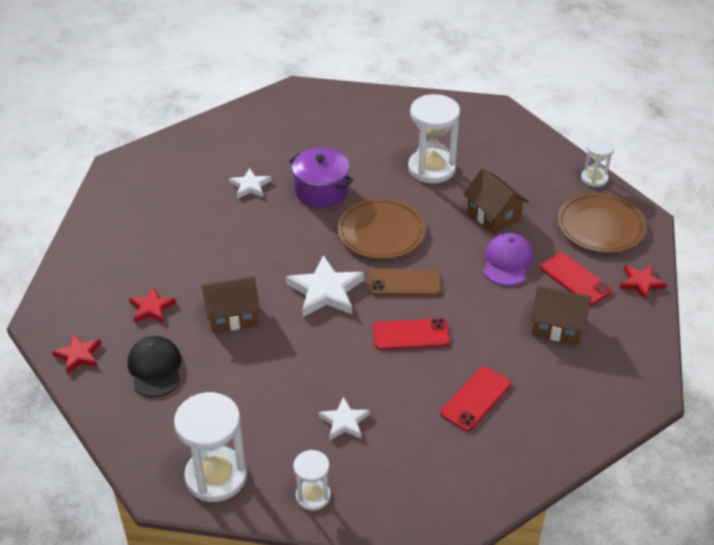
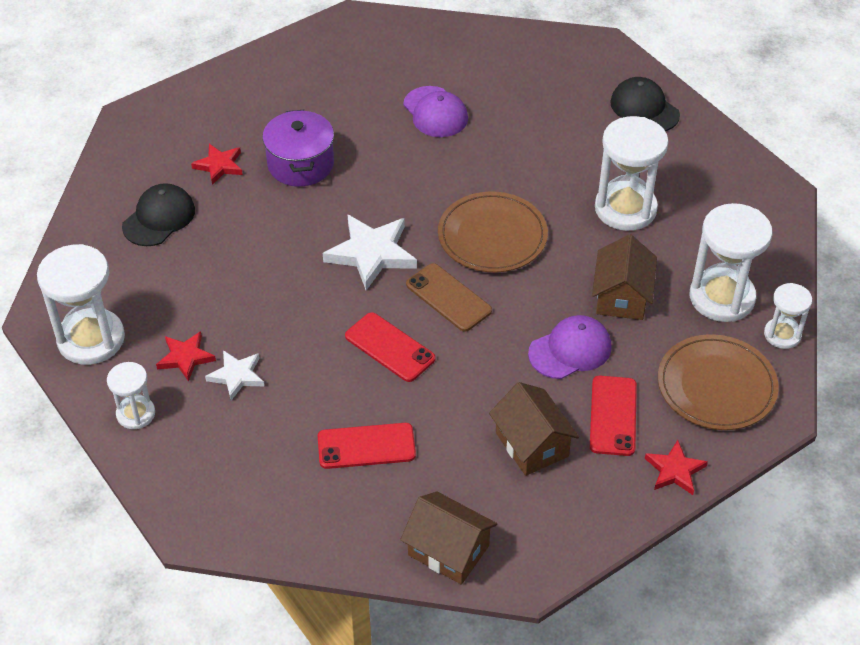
camera: 45 degrees right, 5 degrees up
(78, 355) = (121, 165): red star -> red star (185, 357)
(232, 315) = (271, 218): brown house -> brown house (448, 550)
(250, 186) = (435, 112): white star -> purple cap
(321, 191) = (491, 159): purple pot -> purple pot (300, 164)
(367, 109) = (644, 108): none -> black cap
(542, 180) = (722, 297): none -> white hourglass

